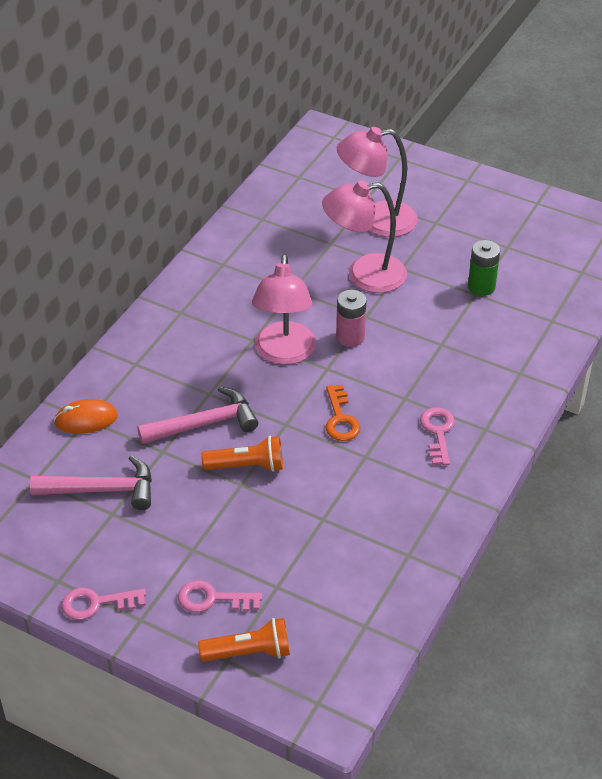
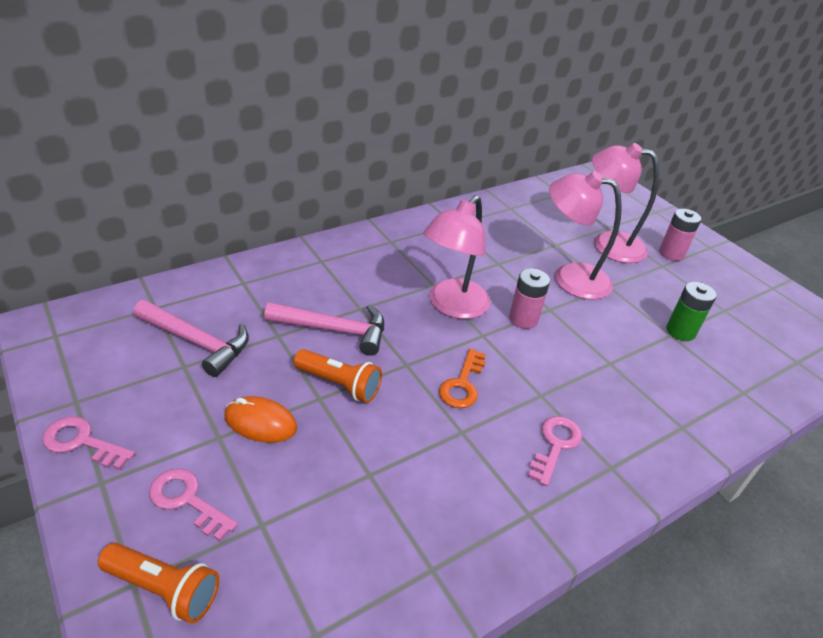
camera: 25 degrees right, 5 degrees down
(86, 419) = (242, 282): orange mouse -> orange mouse (260, 422)
(437, 205) = (671, 253): none -> pink battery

